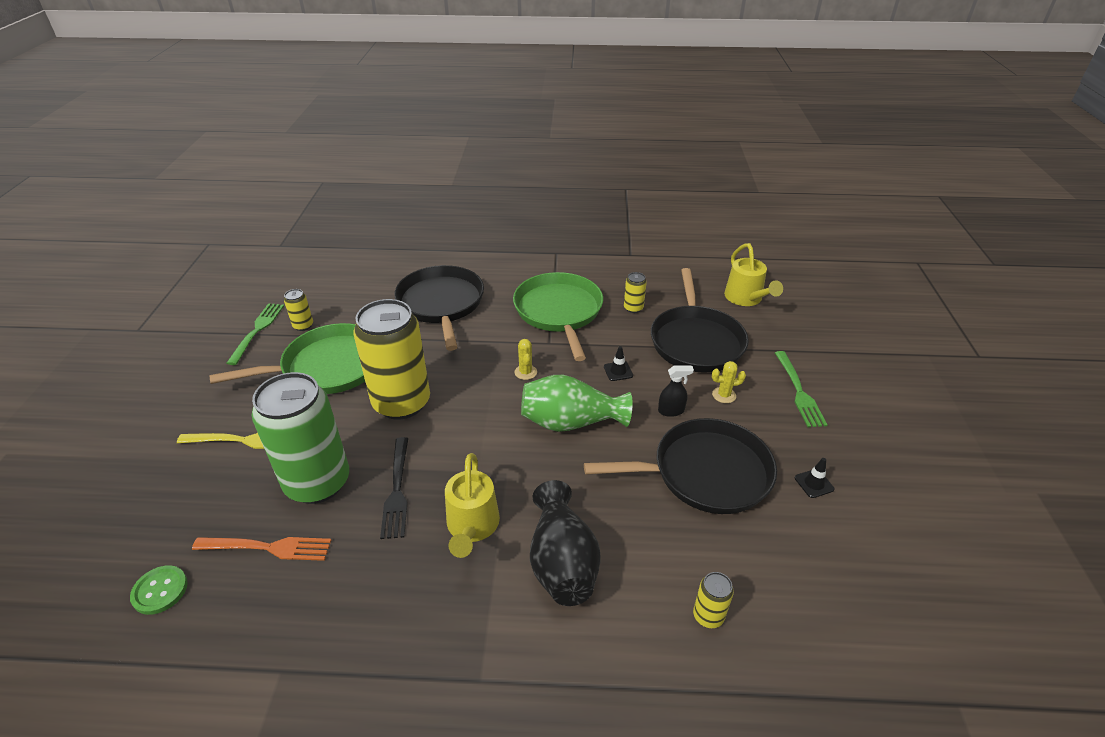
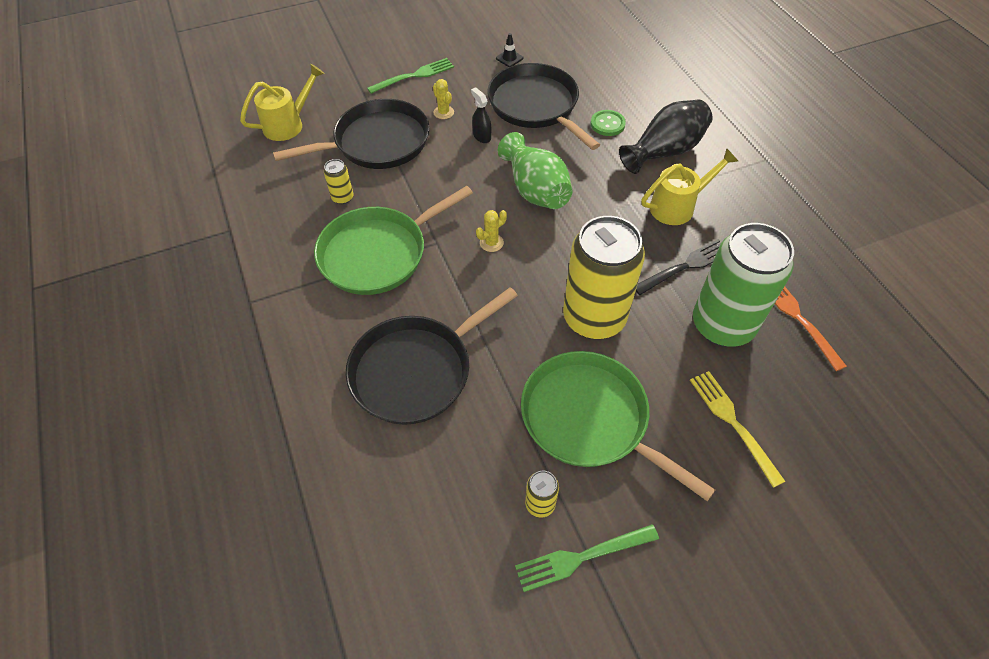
camera: 115 degrees left, 15 degrees up
(160, 591) = (885, 362): green button -> green button (607, 124)
(618, 371) = (450, 180): black traffic cone -> none
(708, 616) = (646, 83): yellow can -> none

